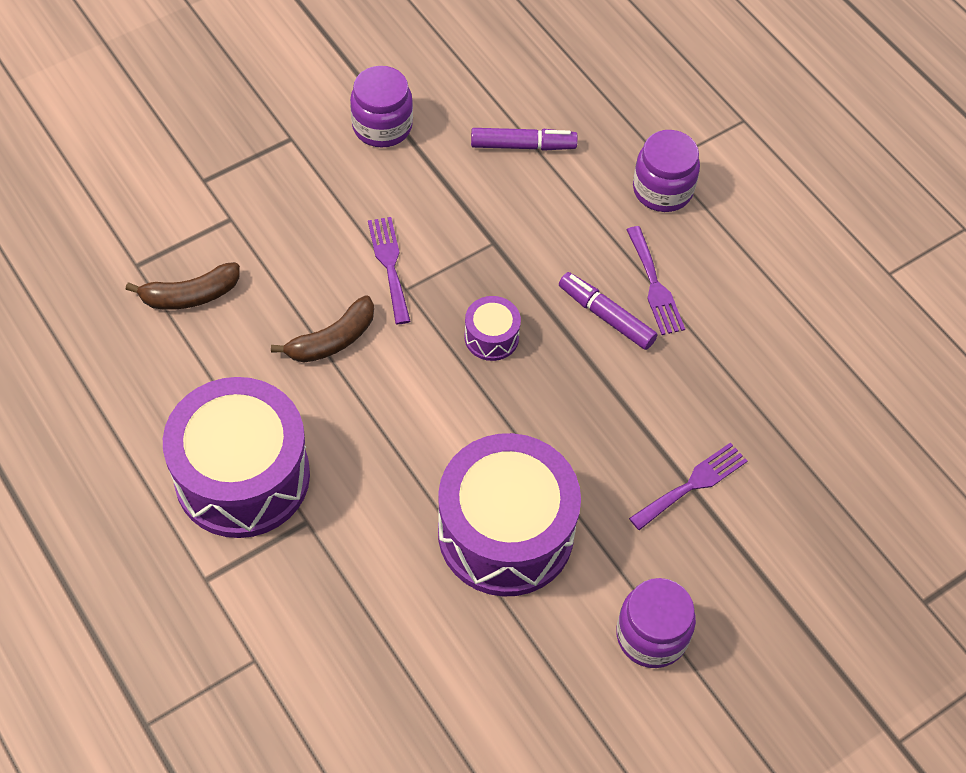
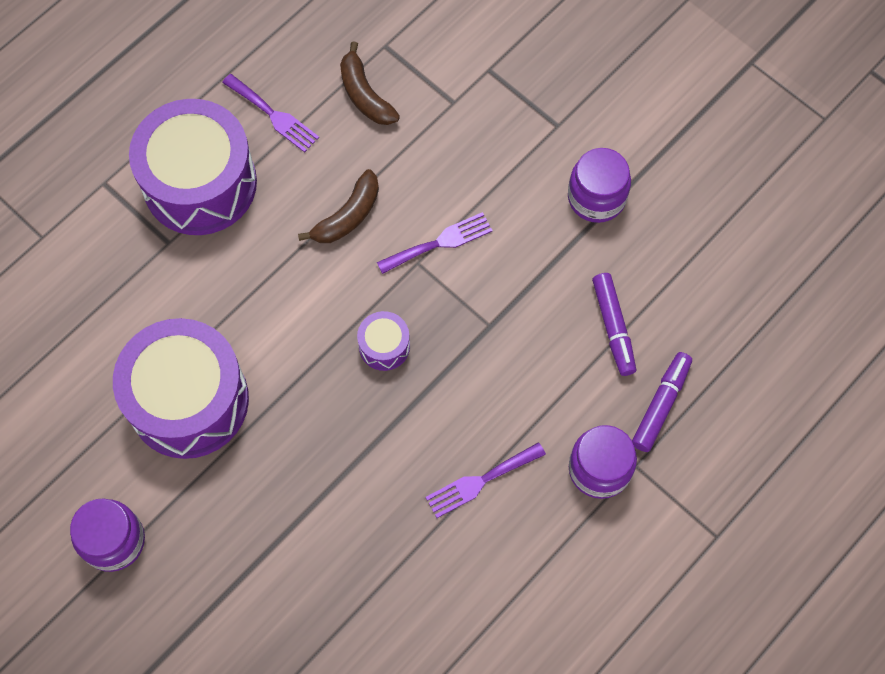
camera: 80 degrees right, 10 degrees up
(332, 340) = (348, 216): brown banana -> brown banana turned 90 degrees counterclockwise
(606, 316) = (433, 442): purple marker -> purple marker (661, 405)
(692, 484) = (269, 552): purple fork -> purple fork (273, 115)

